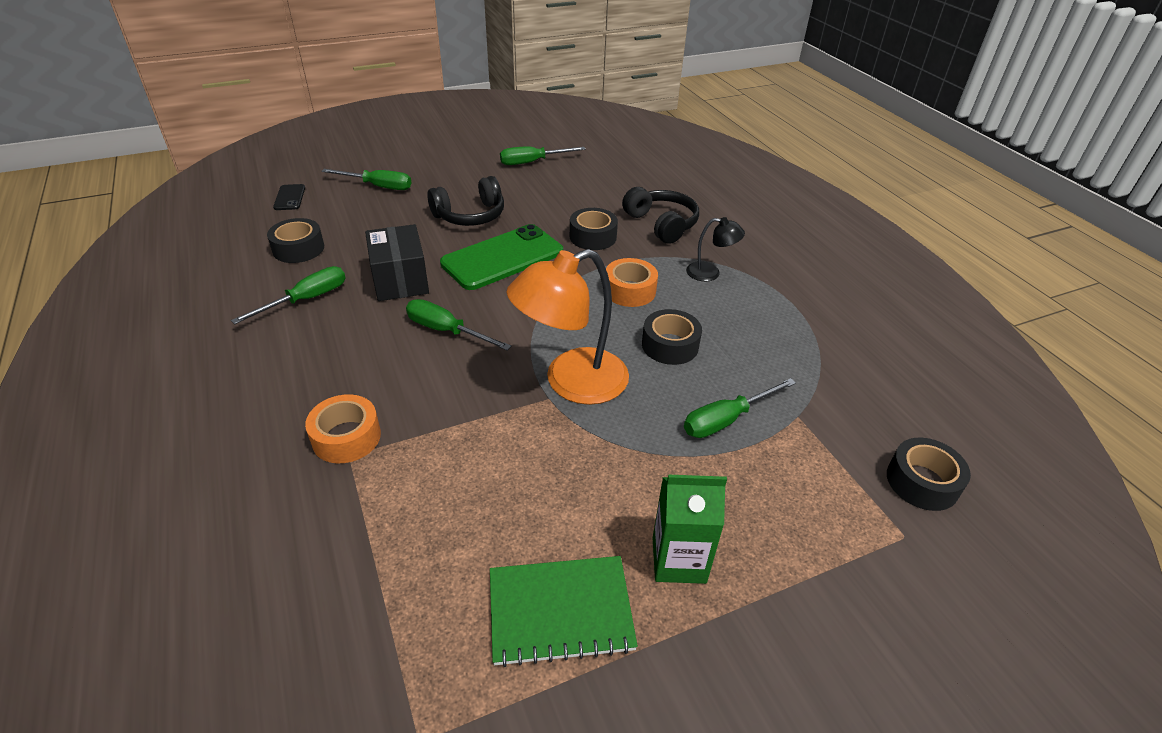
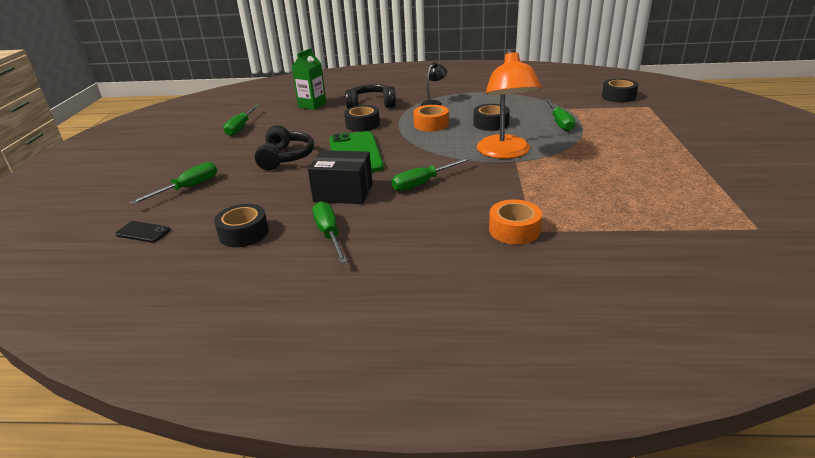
camera: 60 degrees left, 10 degrees down
(560, 611) = (679, 182): green notebook -> none
(679, 560) = (651, 150): green carton -> green carton (312, 105)

